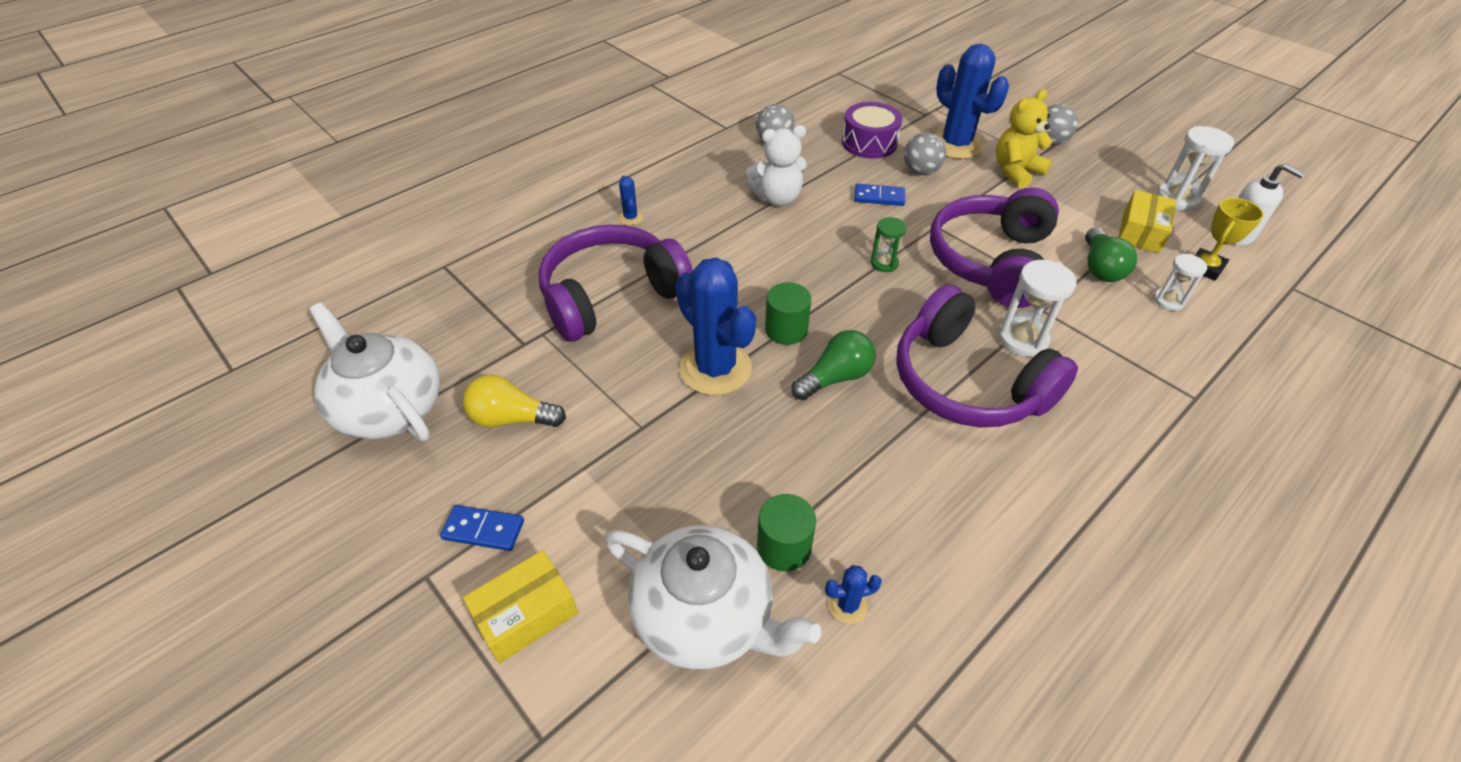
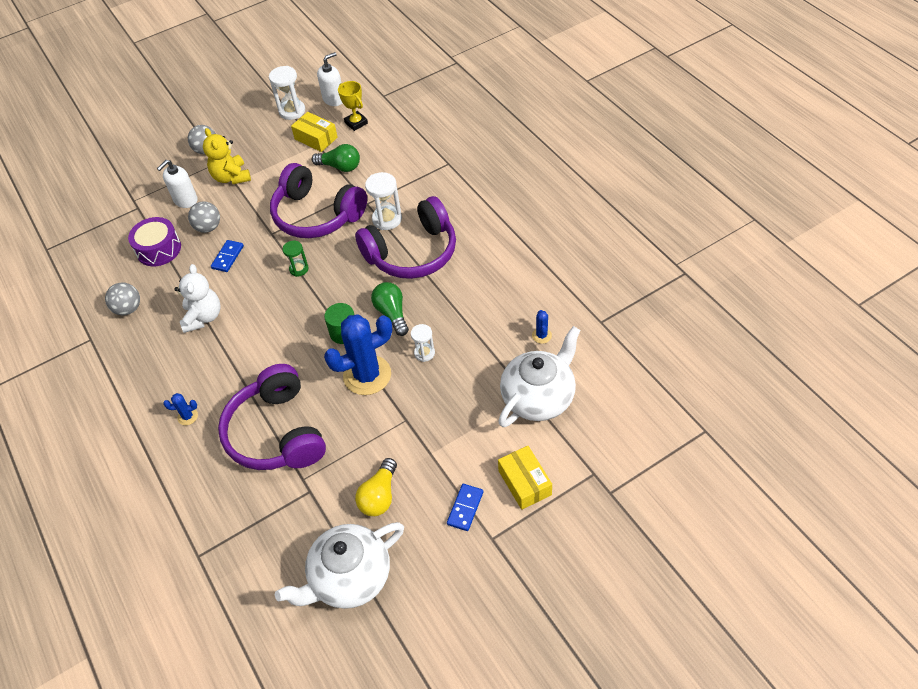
camera: 75 degrees left, 5 degrees up
(784, 547) = (504, 357): green cylinder -> none
(956, 145) = (185, 200): blue cactus -> white soap dispenser
(1168, 301) = (377, 148): white hourglass -> white hourglass (424, 353)

